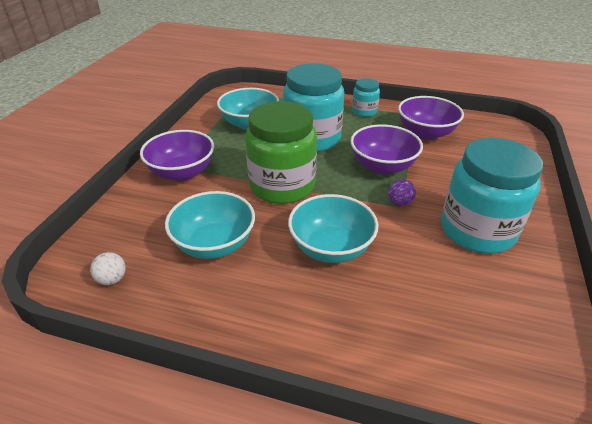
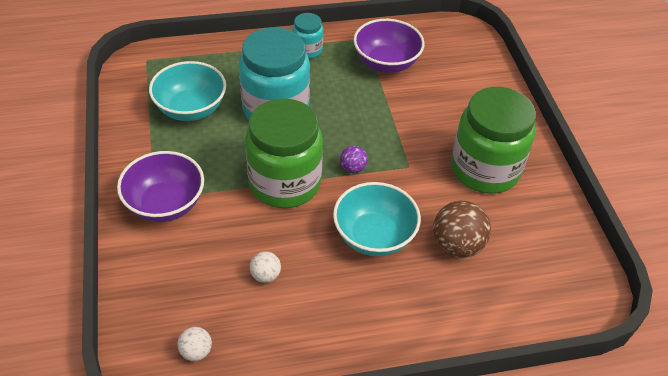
camera: 30 degrees left, 10 degrees up
(214, 244) = (265, 275): turquoise bowl -> white ball
(382, 166) = (367, 123): purple bowl -> none
(399, 203) = (406, 163): purple ball -> purple ball (353, 168)
(409, 284) = (457, 245): none -> brown ball
(477, 230) = (485, 169): turquoise jar -> green jar

